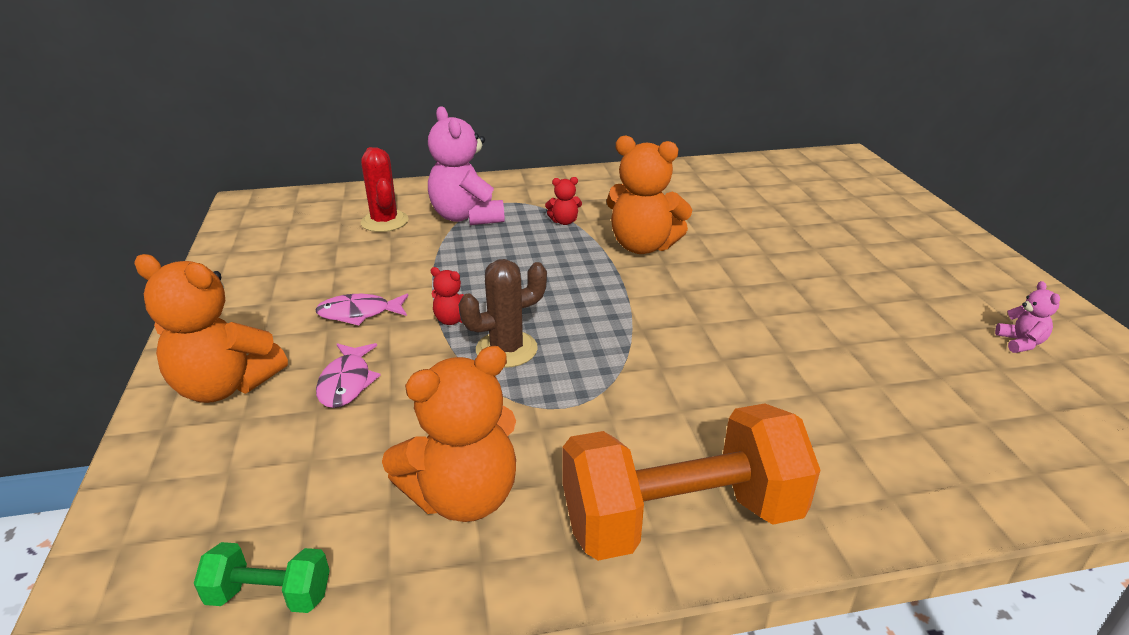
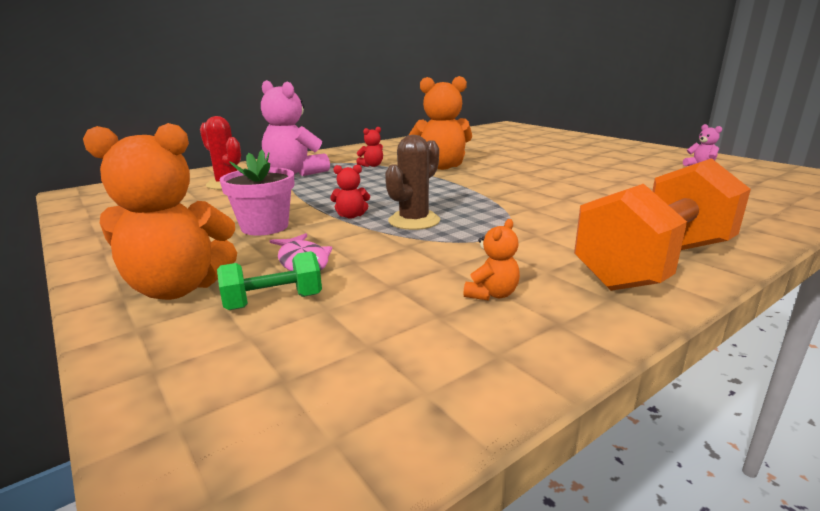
camera: 25 degrees left, 10 degrees down
(270, 595) = (405, 403): green dumbbell -> green dumbbell (273, 302)
(359, 313) = (265, 227): pink fish -> pink flower pot
(463, 496) = (492, 294): orange teddy bear -> orange teddy bear, size x0.45

